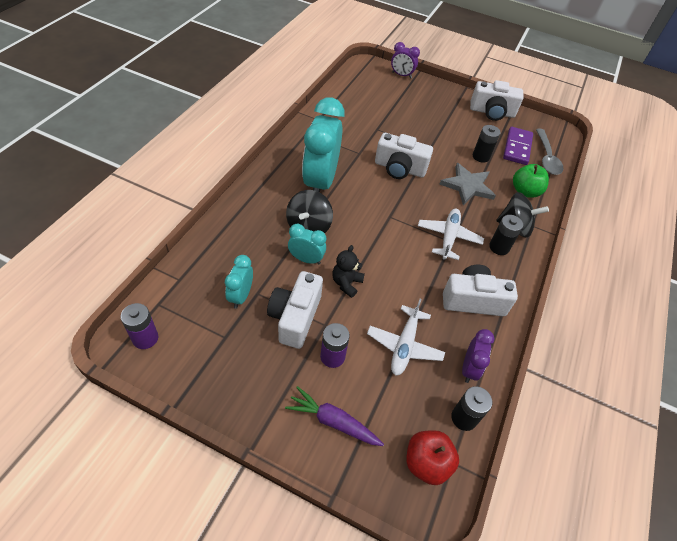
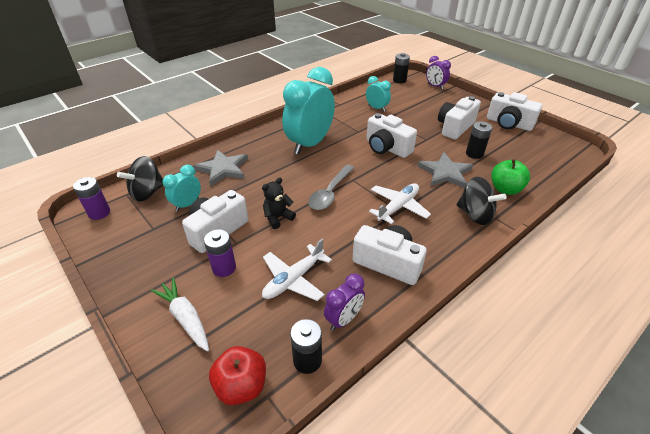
camera: 30 degrees right, 10 degrees down
(248, 239) = (223, 169): none -> grey star
(306, 259) = (257, 193): turquoise clock -> turquoise clock (376, 108)
(308, 227) = (277, 171): black spinning top -> black spinning top (147, 193)
(333, 422) = (185, 318): purple carrot -> white carrot
(448, 127) = (455, 127): none -> white camera
(499, 247) = (446, 227): black battery -> black battery (399, 80)
(517, 147) = (519, 154): purple domino -> none
(546, 157) = (548, 167): grey spoon -> grey spoon (330, 193)

